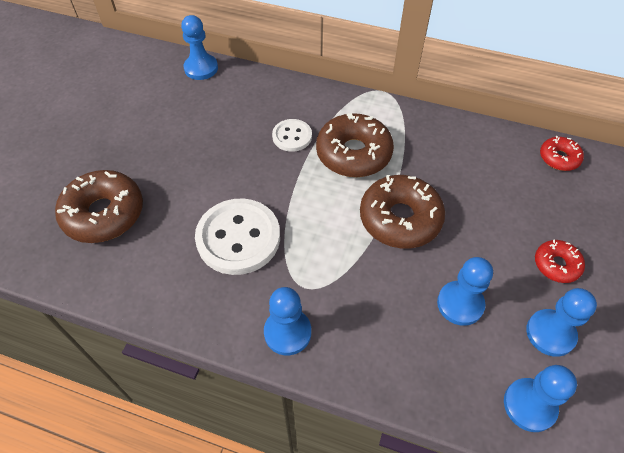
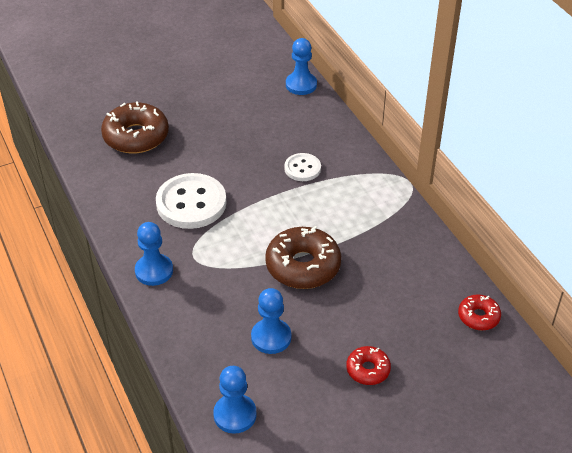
camera: 45 degrees right, 10 degrees down
(353, 153) = (329, 207): brown donut -> none
(550, 333) = (303, 397): blue pawn -> none

